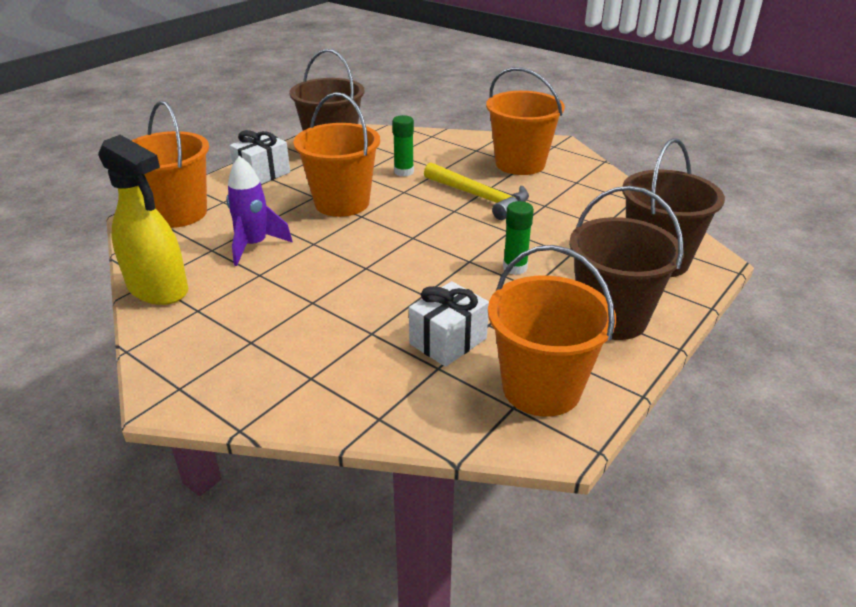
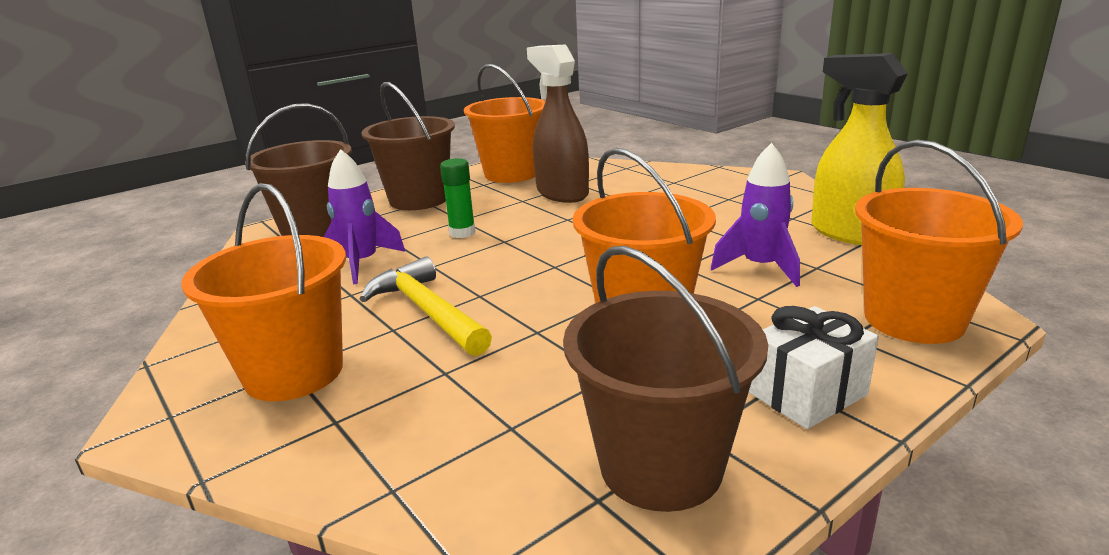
camera: 165 degrees left, 10 degrees down
(404, 172) = (518, 372): green glue stick -> none
(448, 341) = (562, 193): white gift -> brown spray bottle
(567, 229) = (362, 263): none -> purple rocket

